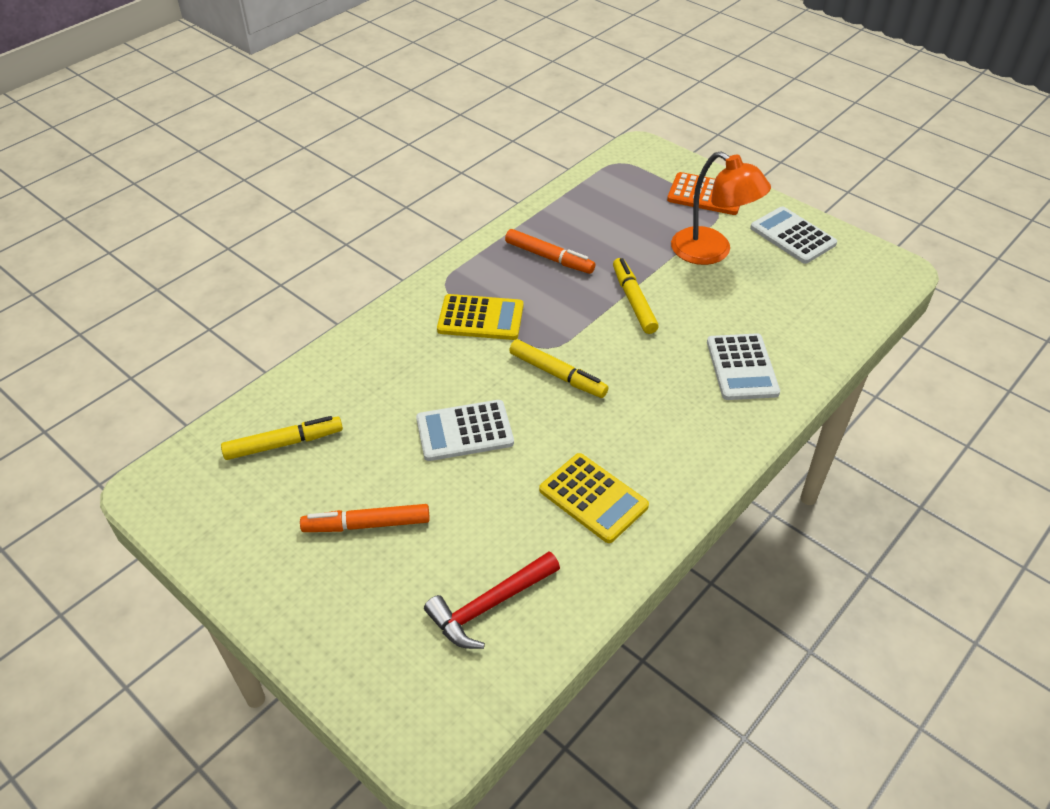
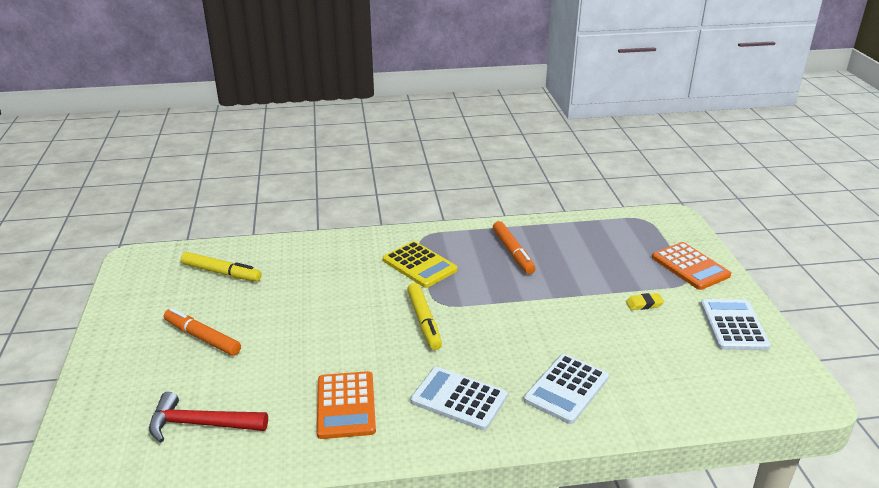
camera: 40 degrees right, 15 degrees down
(464, 431) = (323, 321): white calculator -> white calculator (458, 399)
(593, 498) = (346, 405): yellow calculator -> orange calculator
(633, 301) = (539, 305): yellow marker -> none
(711, 252) = (644, 304): orange lamp -> yellow eraser

